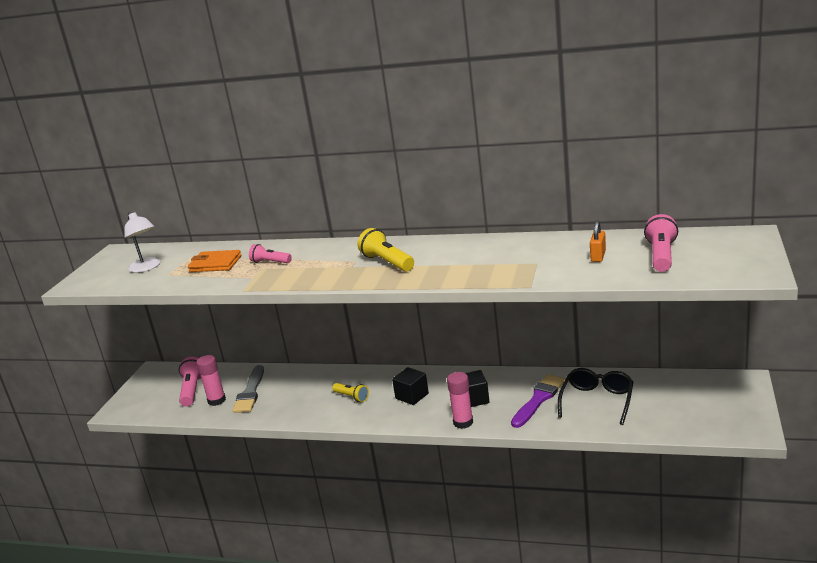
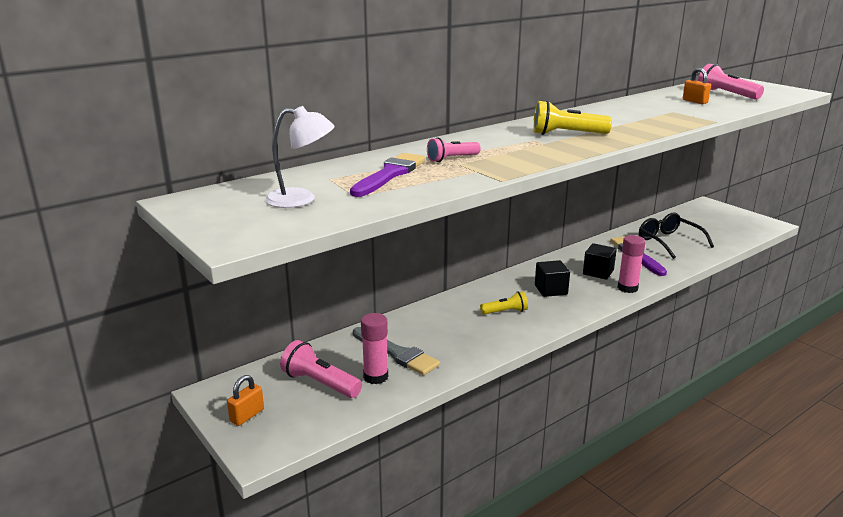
camera: 55 degrees left, 0 degrees up
(142, 390) = (247, 415): none -> orange padlock
(215, 264) = (390, 175): orange wallet -> purple brush

